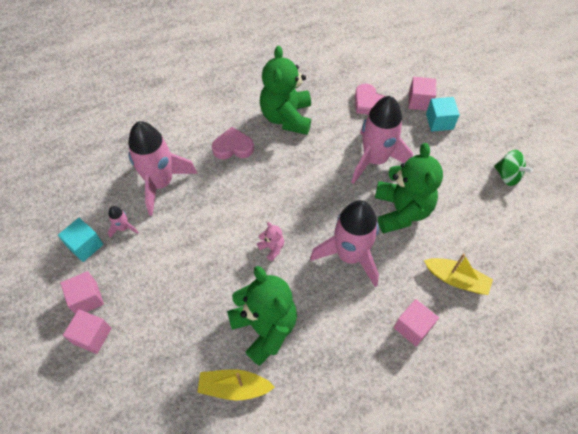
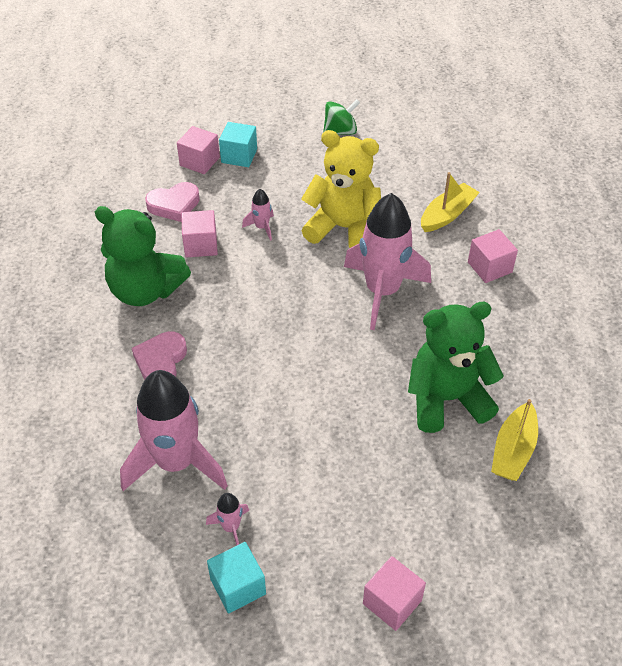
camera: 70 degrees left, 10 degrees down
(87, 298) = (330, 599): pink cube -> pink cube (201, 245)
(272, 248) = (340, 362): pink teddy bear -> none
(375, 160) = (262, 227): pink rocket -> pink rocket, size x0.42
(401, 210) = (343, 228): green teddy bear -> yellow teddy bear

